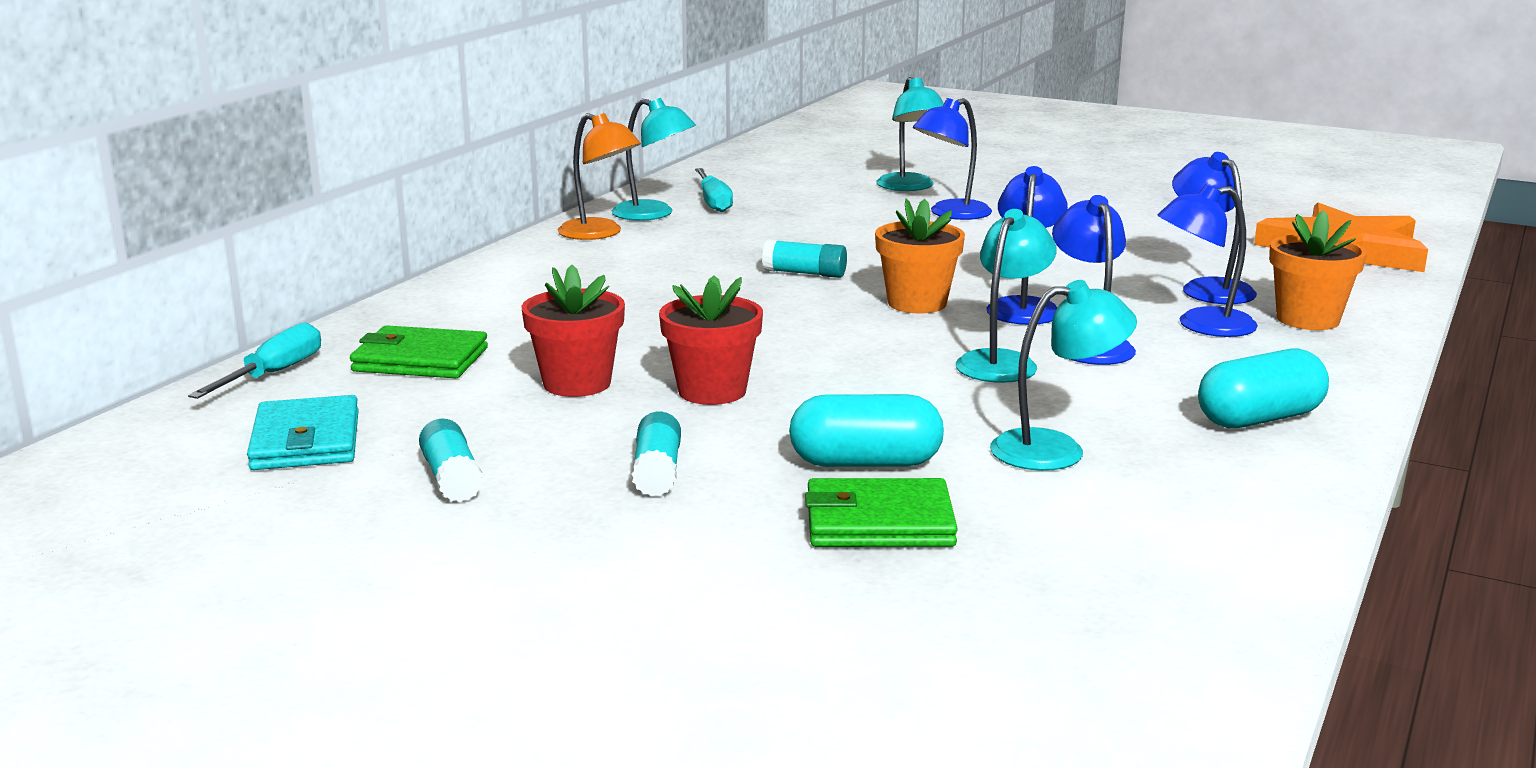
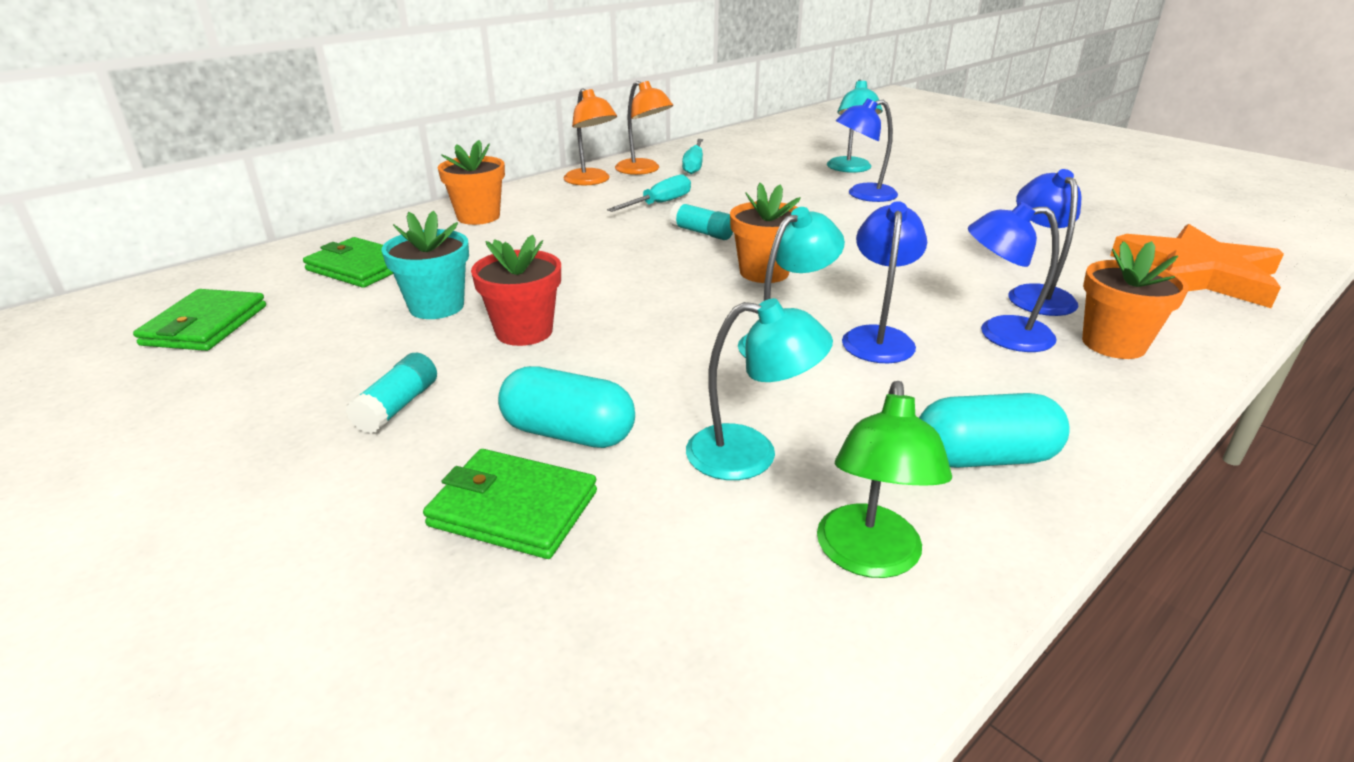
camera: 20 degrees right, 10 degrees up
(273, 374) = (258, 264): turquoise screwdriver -> turquoise screwdriver (659, 204)
(306, 441) = (205, 325): turquoise wallet -> green wallet
(452, 478) = (250, 381): turquoise glue stick -> none
(501, 289) = (478, 217): none -> orange flower pot
(577, 383) = (436, 306): red flower pot -> turquoise flower pot
(654, 214) = (643, 170): turquoise lamp -> orange lamp
(1024, 307) = (851, 289): blue lamp -> none
(1220, 497) = (869, 558): none -> green lamp

